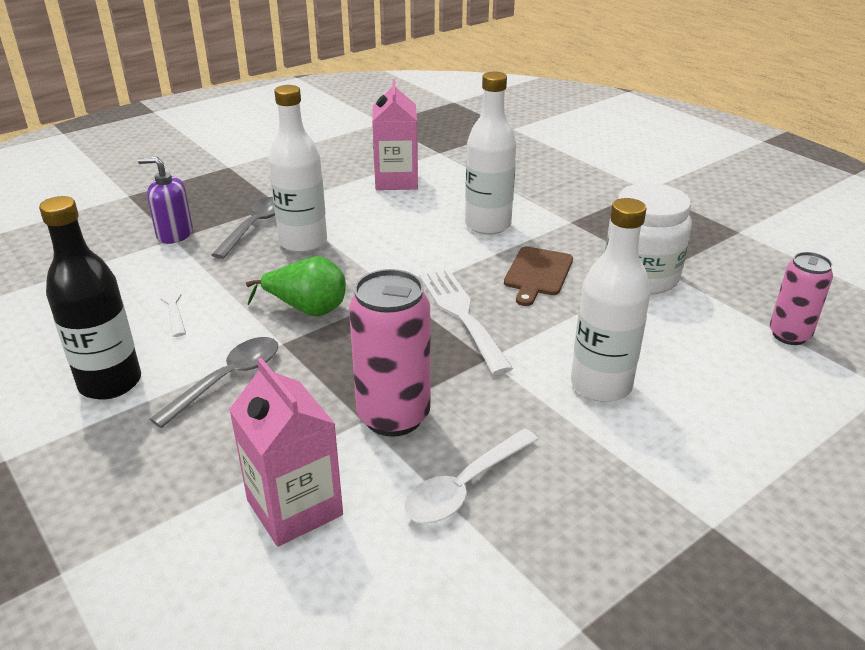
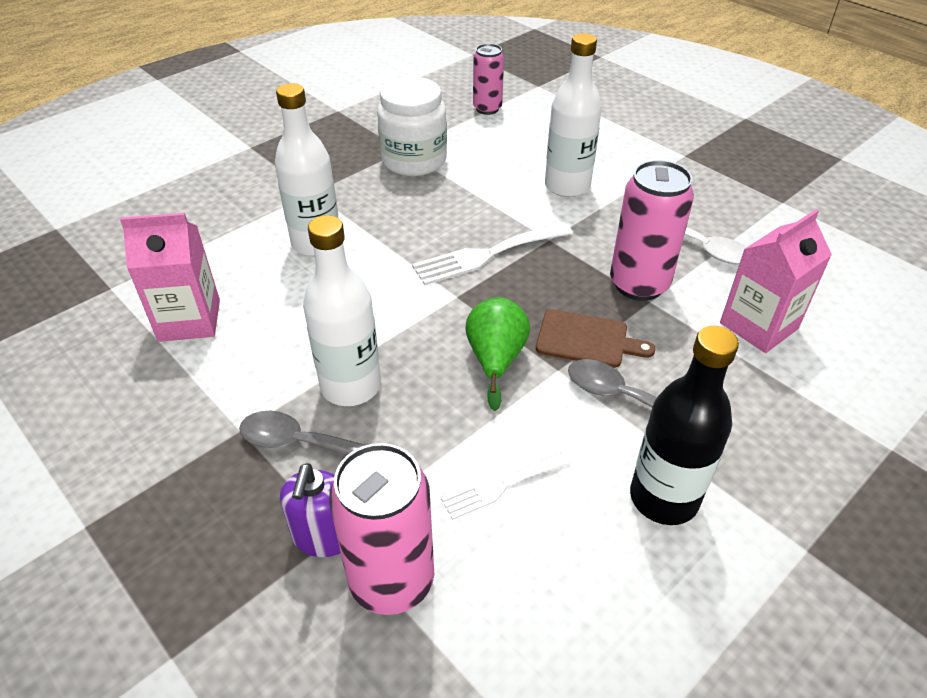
camera: 95 degrees left, 10 degrees up
(126, 257) = (392, 581): none -> pink can
(537, 274) = (413, 212): brown cutting board -> brown cutting board (587, 339)

